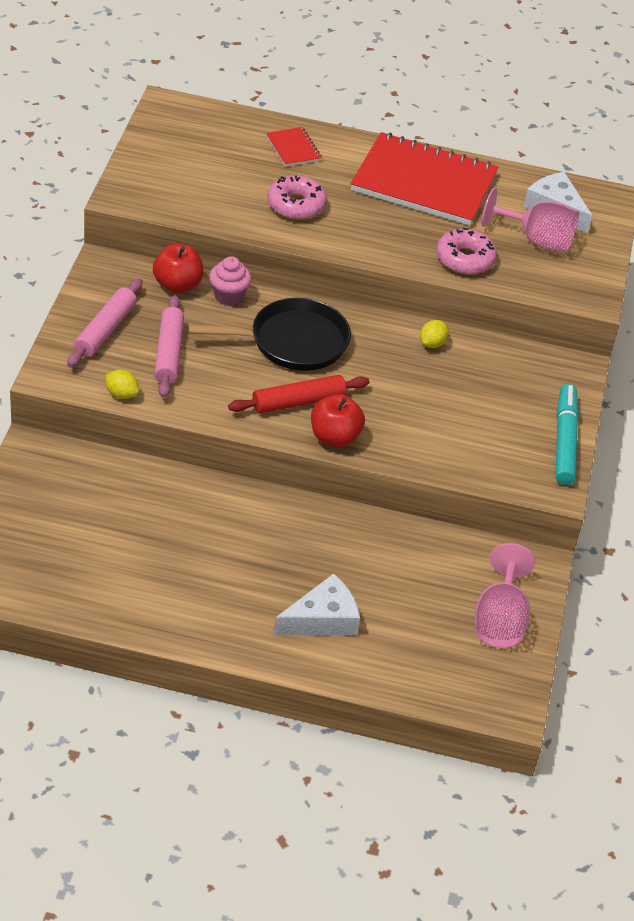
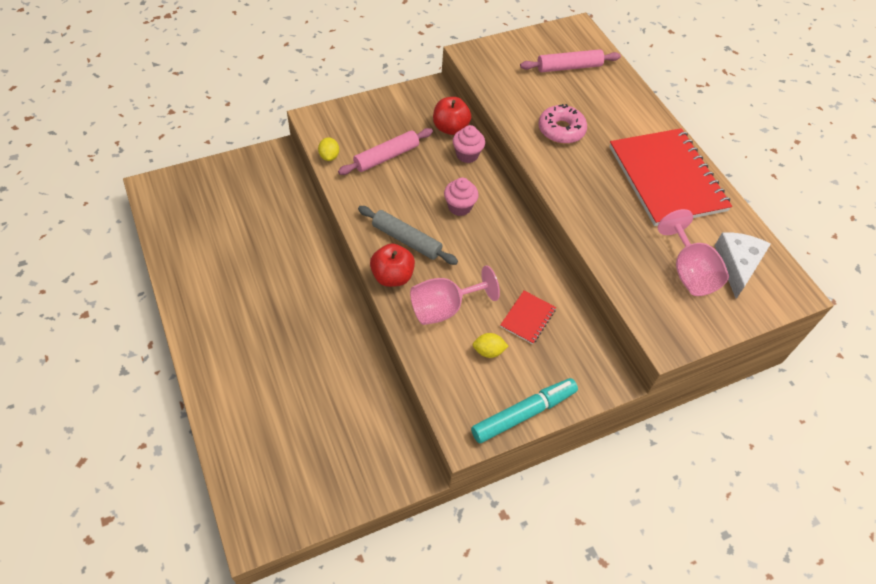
camera: 55 degrees right, 10 degrees up
(105, 330) = (376, 120): pink rolling pin -> pink rolling pin (569, 67)
(293, 148) = (614, 100): red notebook -> red notebook (527, 318)
(293, 342) = (459, 207): black pan -> pink cupcake
(298, 402) = (406, 240): red rolling pin -> grey rolling pin
(322, 619) = (253, 369): white cheese -> none
(432, 343) = (539, 279): yellow lemon -> yellow lemon (488, 351)
(465, 259) = (616, 242): pink donut -> none
(500, 620) = (337, 477): pink goblet -> pink goblet (444, 308)

